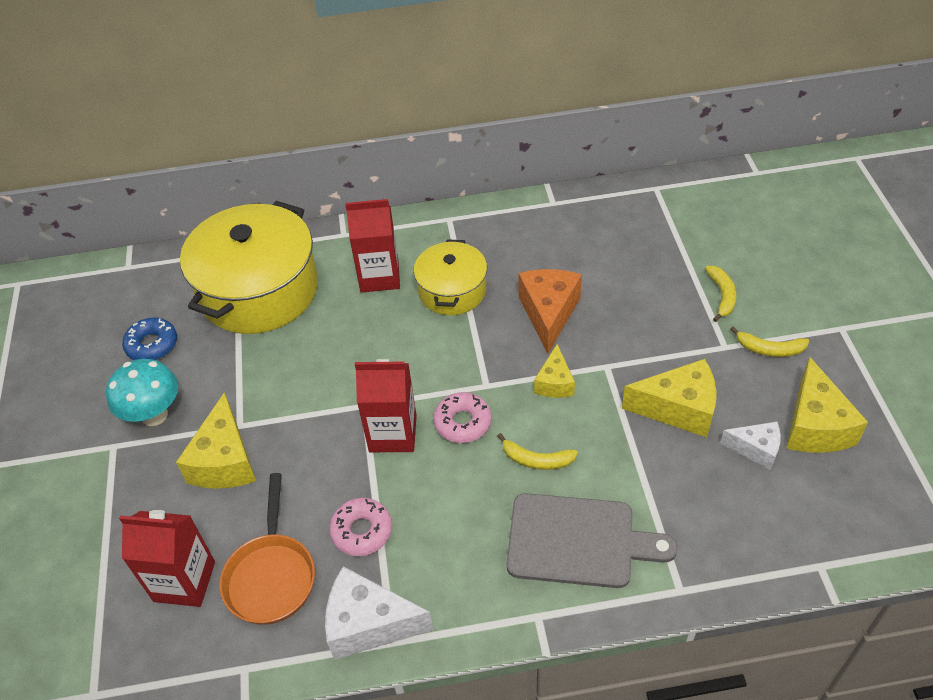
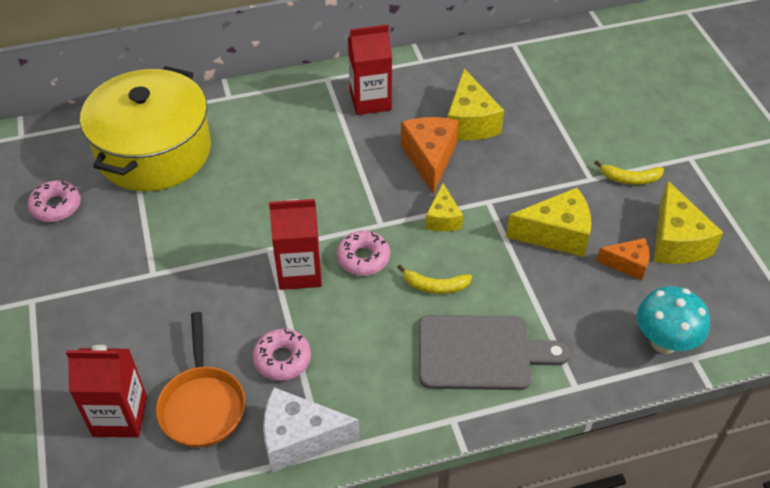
camera: 10 degrees left, 0 degrees up
(152, 345) = (56, 206): blue donut -> pink donut
(154, 415) = (68, 270): turquoise mushroom -> turquoise mushroom (664, 342)
(225, 461) = (143, 307): yellow cheese -> yellow cheese (470, 122)
(379, 276) = (268, 133): red carton -> red carton (370, 101)
(452, 291) = (338, 143): yellow pot -> none
(722, 296) = (583, 135): yellow banana -> none
(756, 449) = (627, 264): white cheese -> orange cheese

